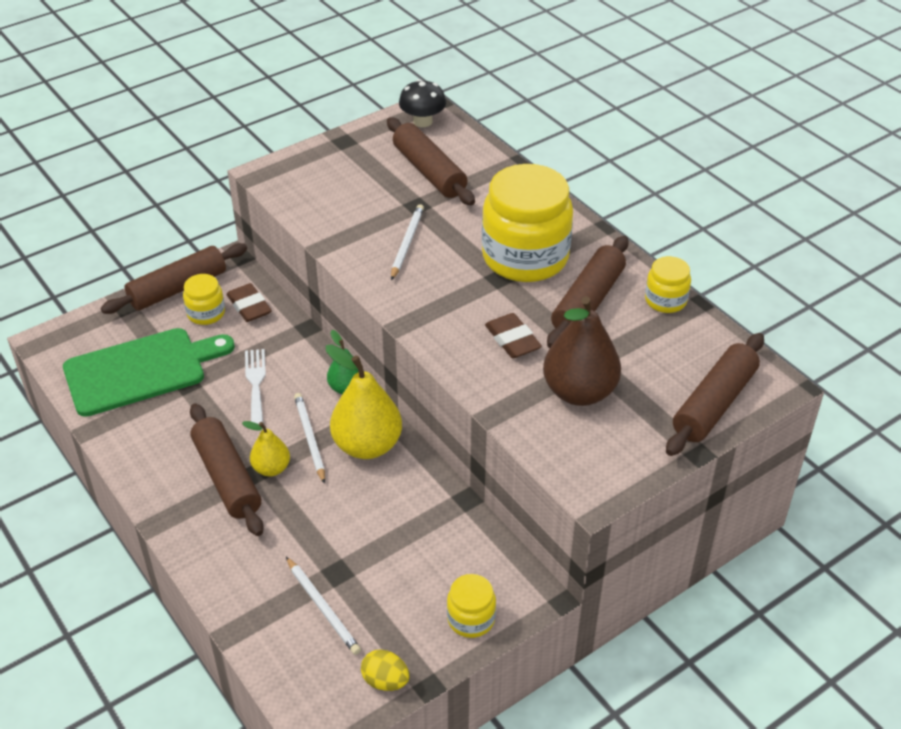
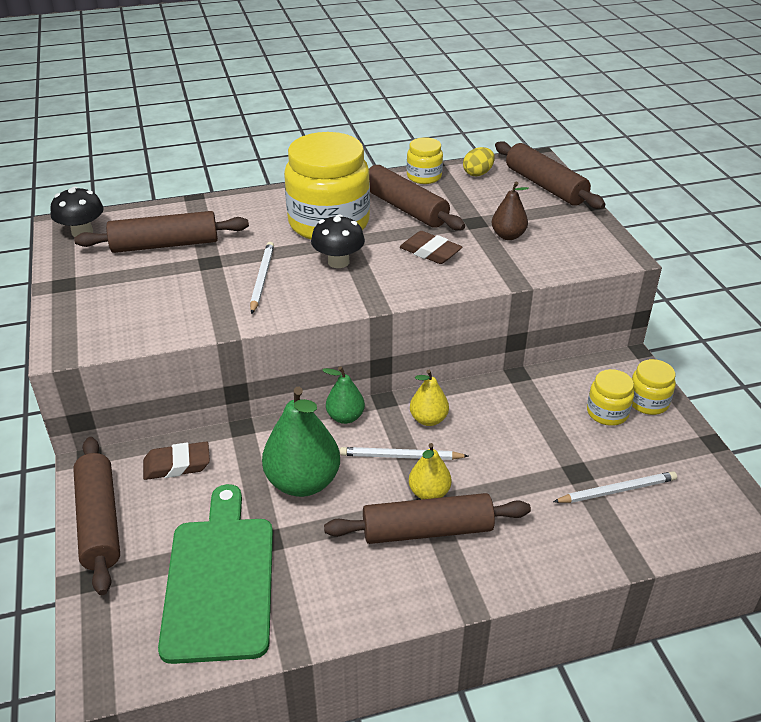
camera: 70 degrees left, 5 degrees down
(206, 313) = (162, 503): yellow jar -> yellow jar (607, 412)
(256, 385) = (303, 482): white fork -> green pear
(367, 445) = (428, 419): yellow pear -> yellow pear, size x0.55
(385, 681) = (705, 467): yellow egg -> yellow egg (478, 173)
(407, 243) = (262, 279): white pencil -> white pencil turned 60 degrees clockwise
(459, 282) = (338, 262): none -> black mushroom
(512, 340) = (430, 252): brown eraser -> brown eraser turned 45 degrees clockwise
(579, 392) = (508, 236): brown pear -> brown pear, size x0.55

